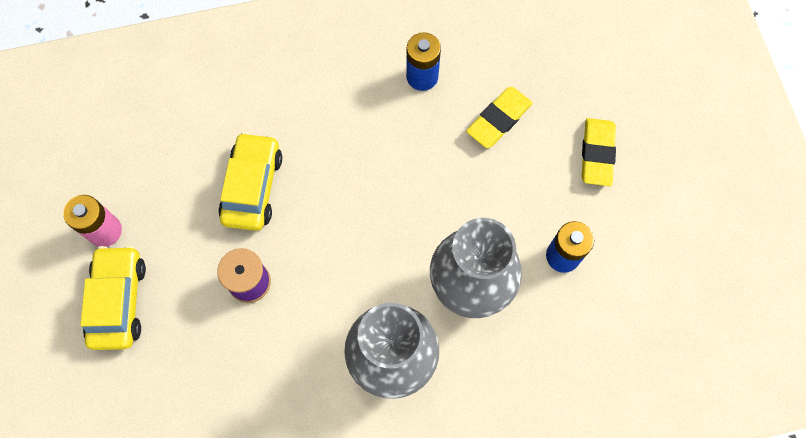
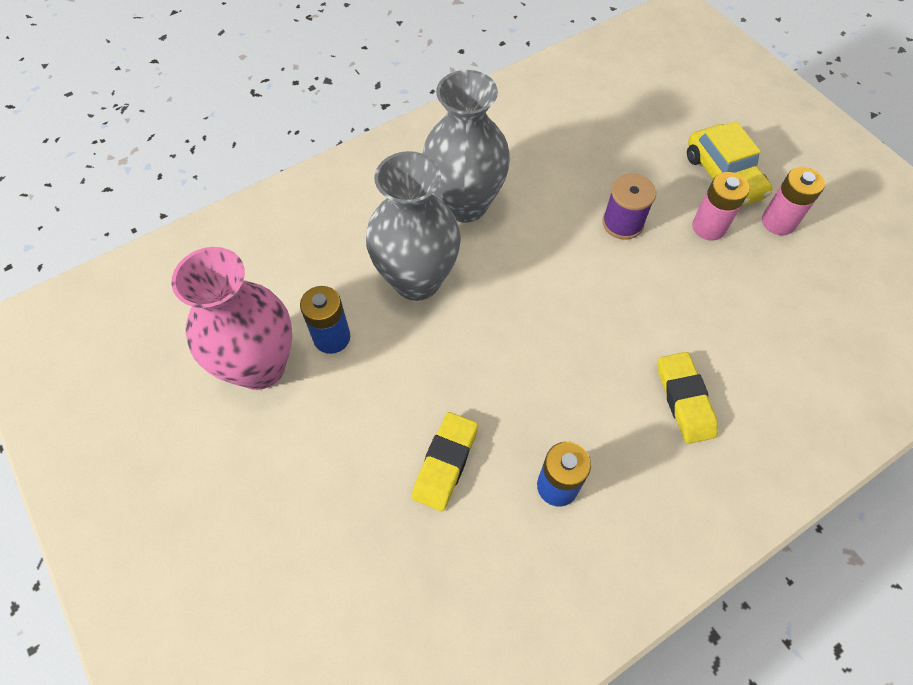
camera: 160 degrees right, 10 degrees down
(172, 248) = (709, 227): none -> pink battery
(252, 187) = (672, 302): yellow car -> none
(597, 154) = (317, 460): yellow eraser -> yellow eraser (684, 400)
(631, 250) = (260, 366): none -> pink vase

